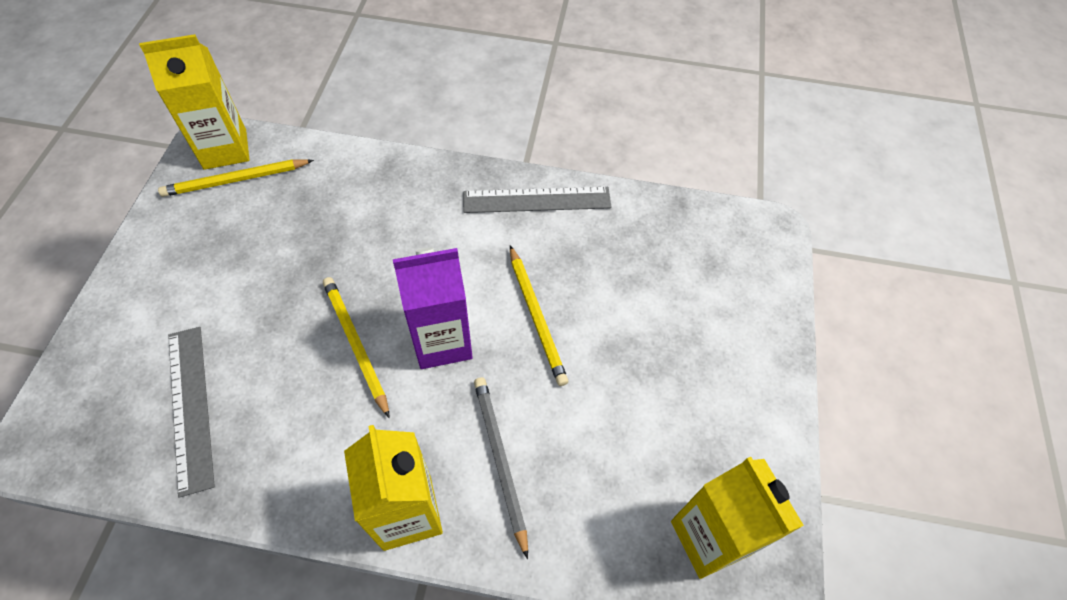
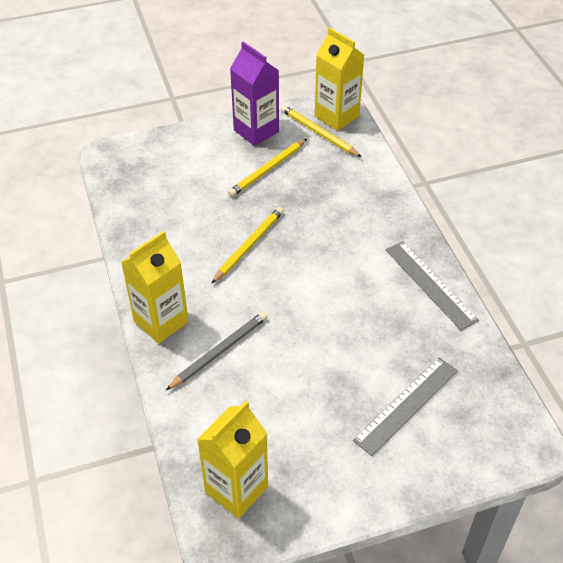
camera: 65 degrees right, 10 degrees down
(191, 406) = (164, 198): grey ruler -> grey ruler (406, 405)
(442, 341) = (280, 285): purple carton -> purple carton (256, 131)
(536, 316) = (334, 326): yellow pencil -> yellow pencil (268, 170)

